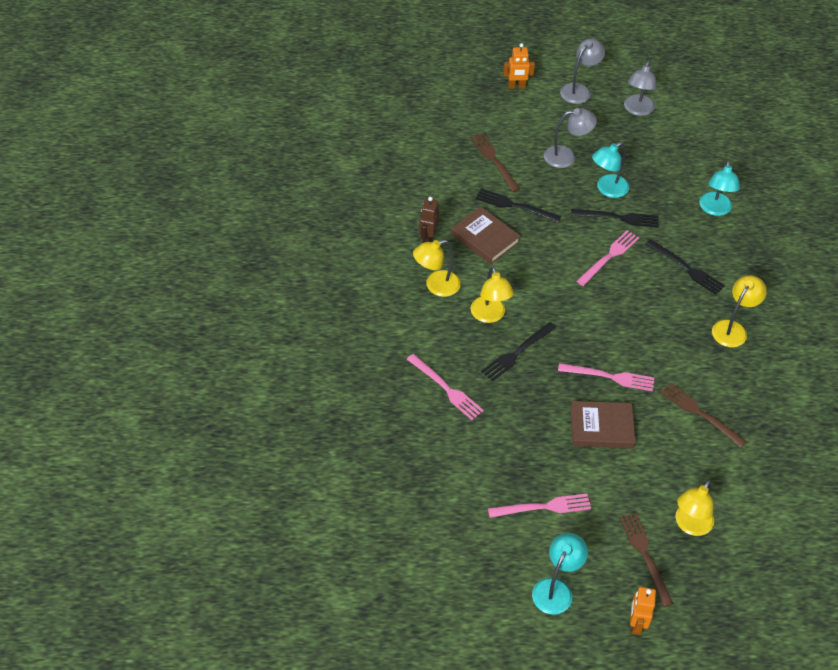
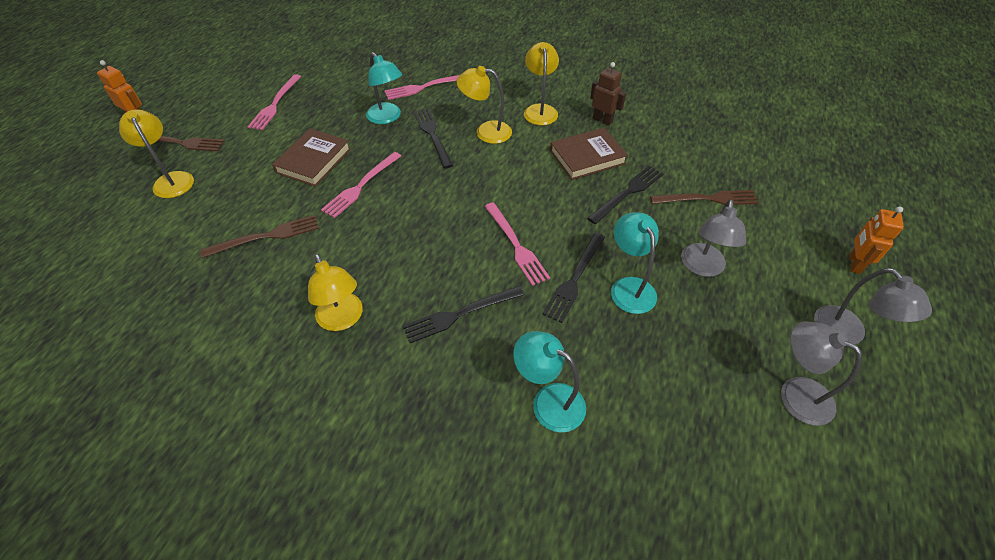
camera: 115 degrees right, 0 degrees up
(556, 589) = (208, 90): turquoise lamp -> turquoise lamp (387, 118)

